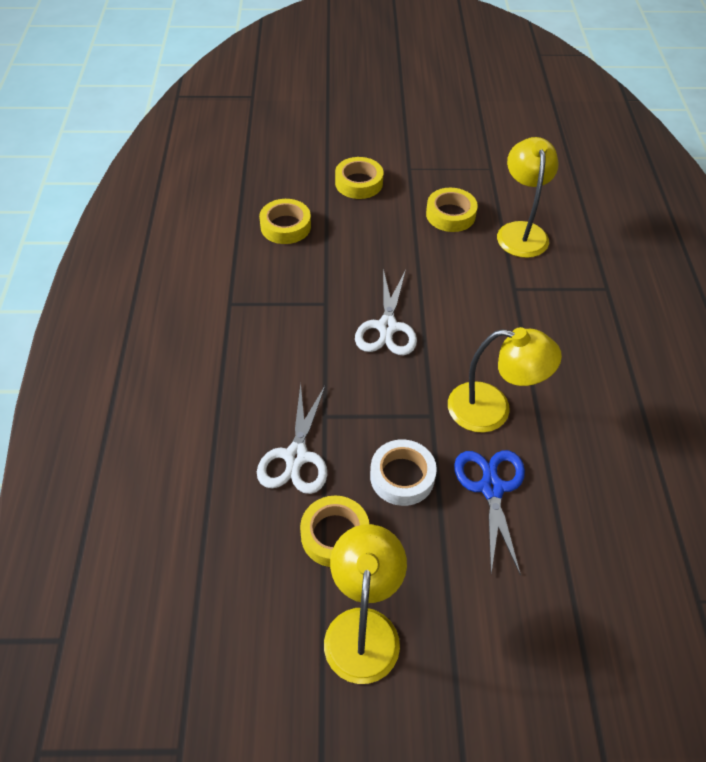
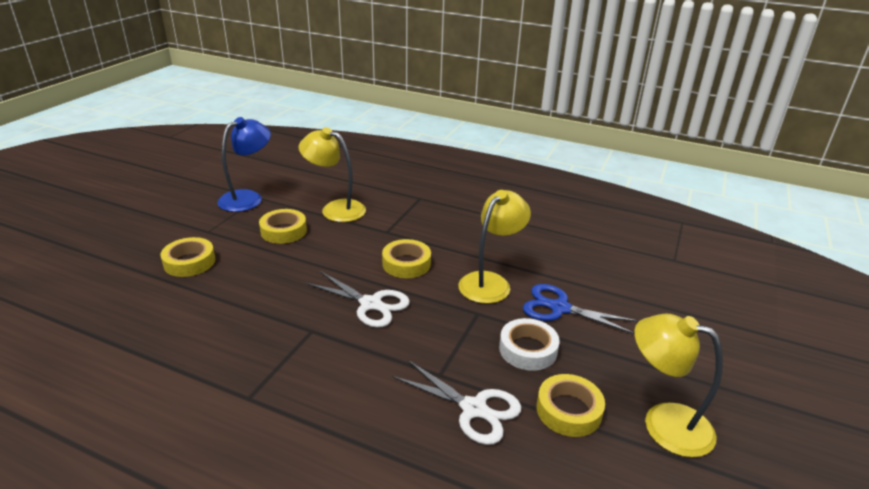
camera: 65 degrees left, 20 degrees down
(285, 226) = (188, 323): yellow tape -> yellow tape (406, 264)
(483, 163) = (248, 198): none -> blue lamp

